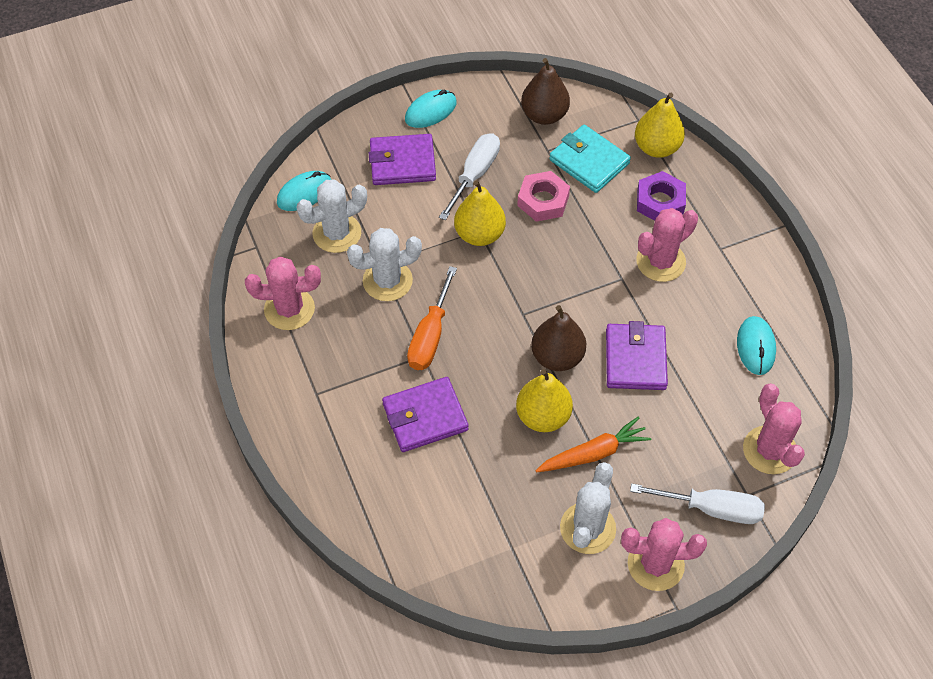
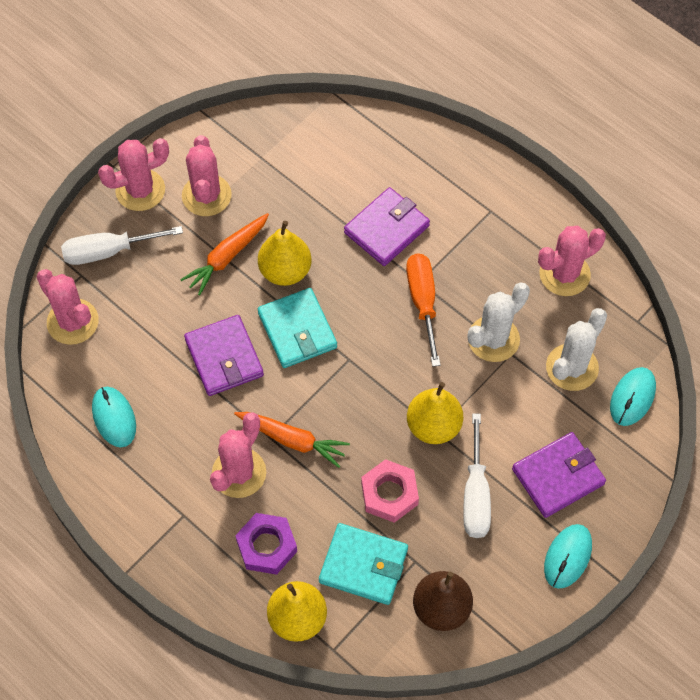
camera: 155 degrees right, 5 degrees up
(557, 357) = (297, 330): brown pear -> turquoise wallet
(587, 528) = (206, 195): white cactus -> pink cactus
(604, 269) = (292, 440): none -> orange carrot

